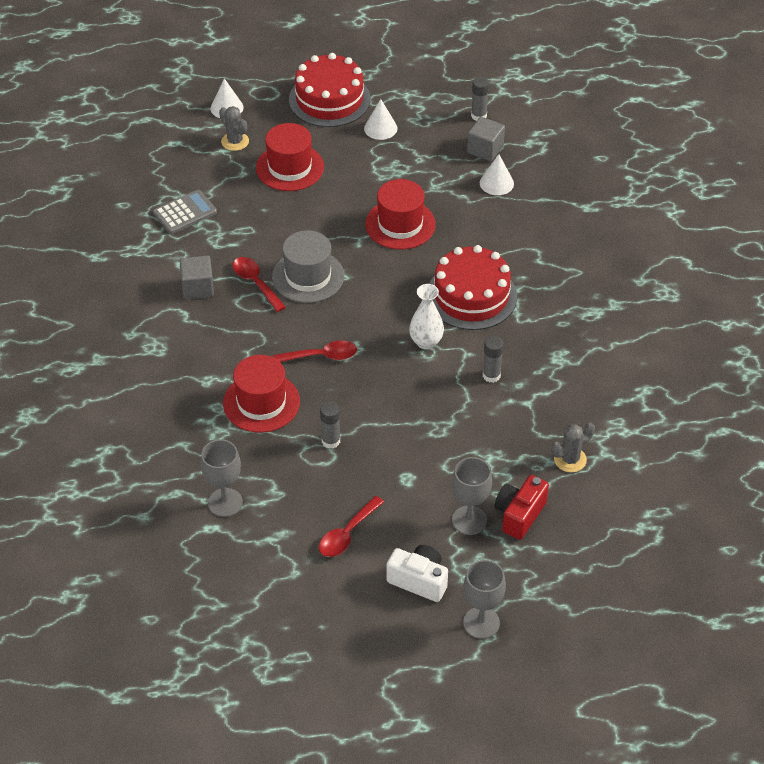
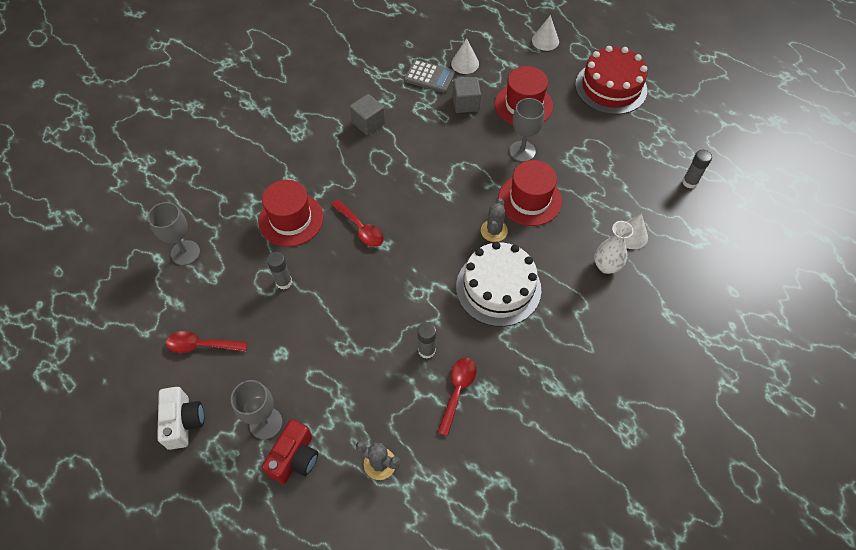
camera: 55 degrees right, 10 degrees up
(235, 141) = (518, 63): grey cactus -> grey cactus (494, 231)
(255, 283) = (399, 150): red spoon -> red spoon (457, 391)
(308, 276) = (430, 176): grey hat -> none
(380, 128) = (613, 132): white cone -> white cone (465, 63)
(426, 342) = (426, 285): white vase -> white vase (606, 266)
(471, 296) = (498, 288): red cake -> white cake
(481, 623) = (165, 495): grey goblet -> grey goblet (522, 151)
(485, 149) = (659, 207): grey cube -> grey cube (466, 103)
(519, 514) = (295, 458): red camera -> red camera turned 120 degrees clockwise

